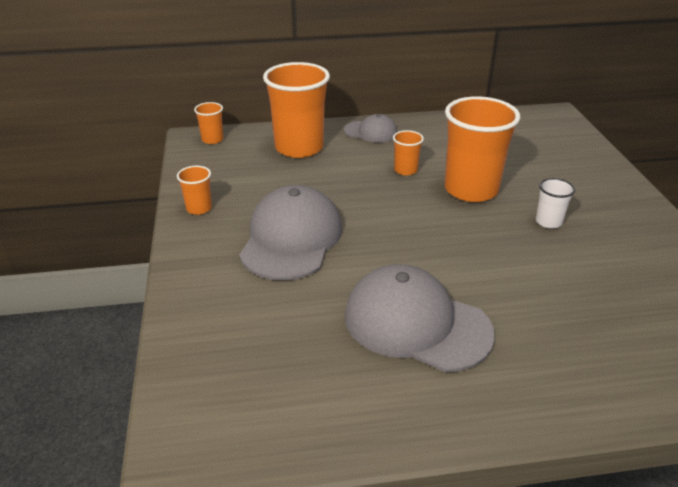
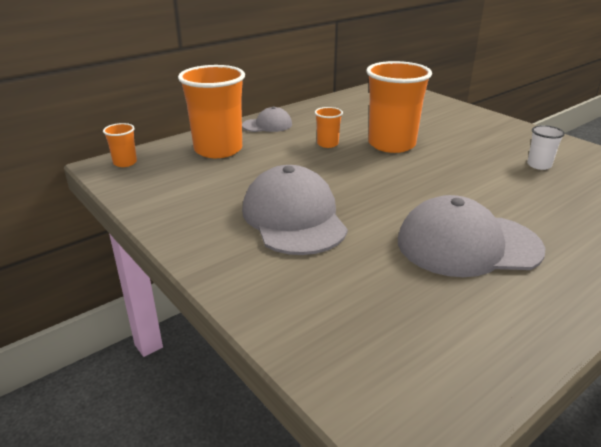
camera: 30 degrees left, 5 degrees down
(199, 208) = (176, 220): orange cup -> none
(548, 222) = (468, 150): white cup -> white cup (539, 165)

